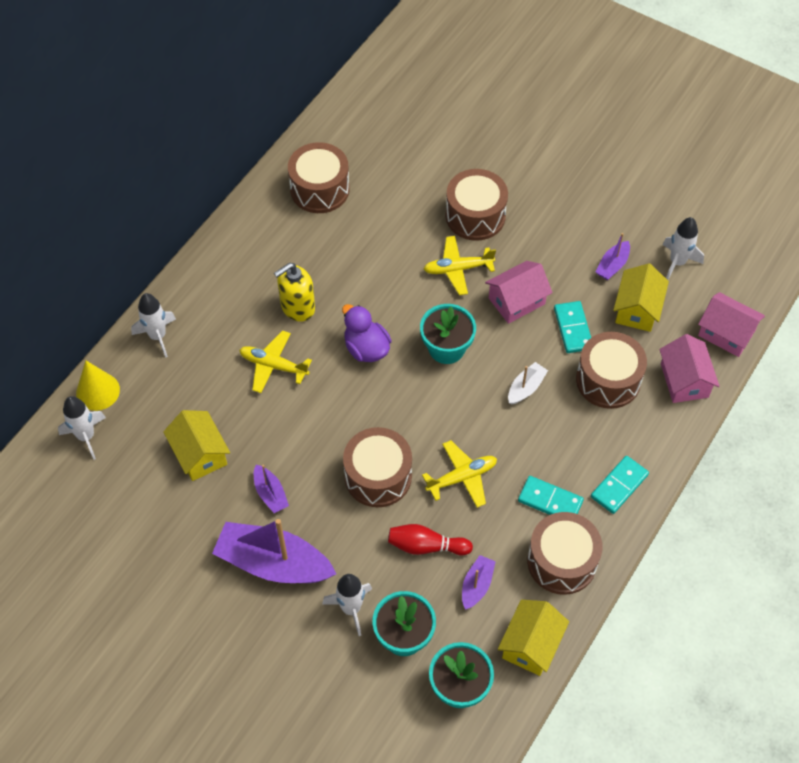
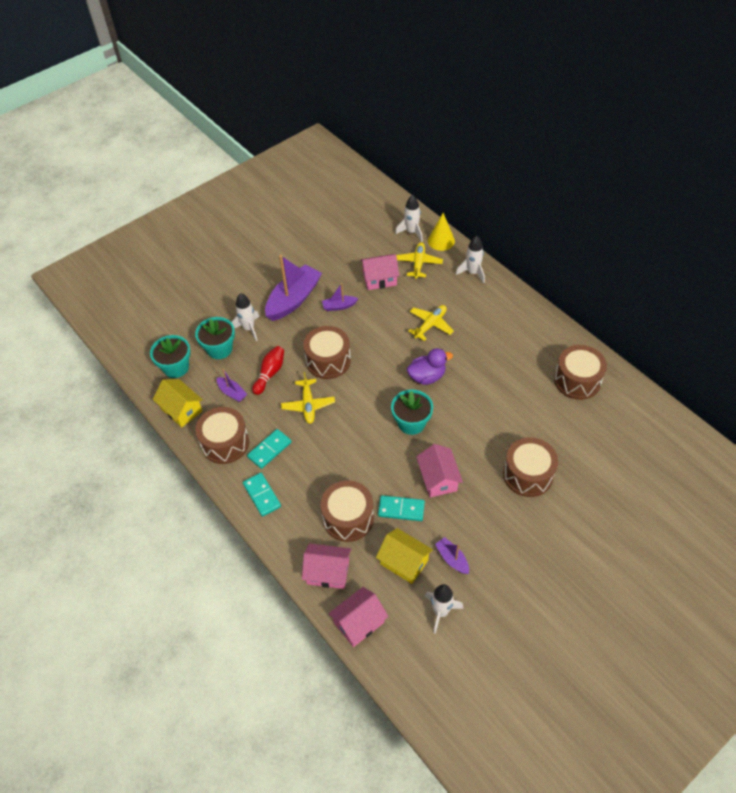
camera: 110 degrees right, 5 degrees down
(200, 454) = (379, 279): yellow house -> pink house
(297, 307) = (473, 346): yellow soap dispenser -> none
(457, 269) = (479, 448): yellow plane -> yellow plane (418, 263)
(526, 388) = (361, 462): white boat -> none

